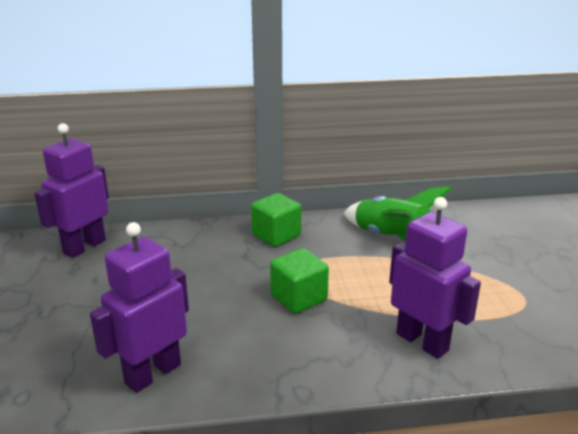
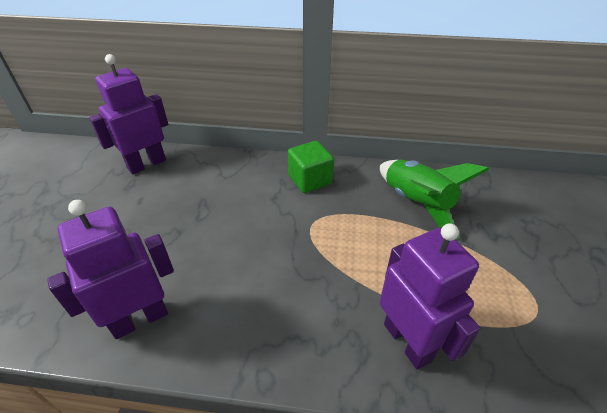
camera: 15 degrees right, 15 degrees up
(298, 298) = (304, 257): green cube -> none

